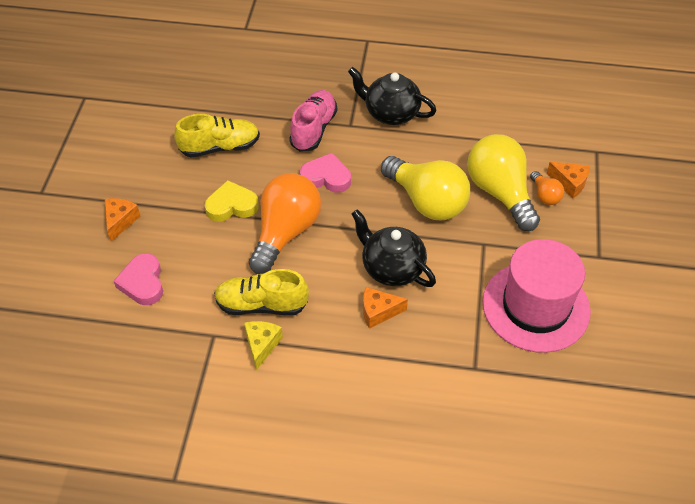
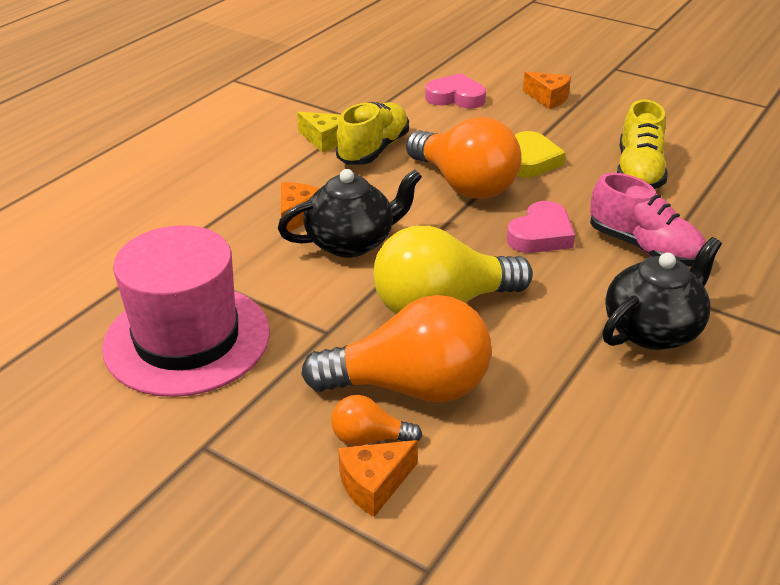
camera: 115 degrees right, 15 degrees down
(500, 192) = (410, 387): yellow light bulb -> orange light bulb

